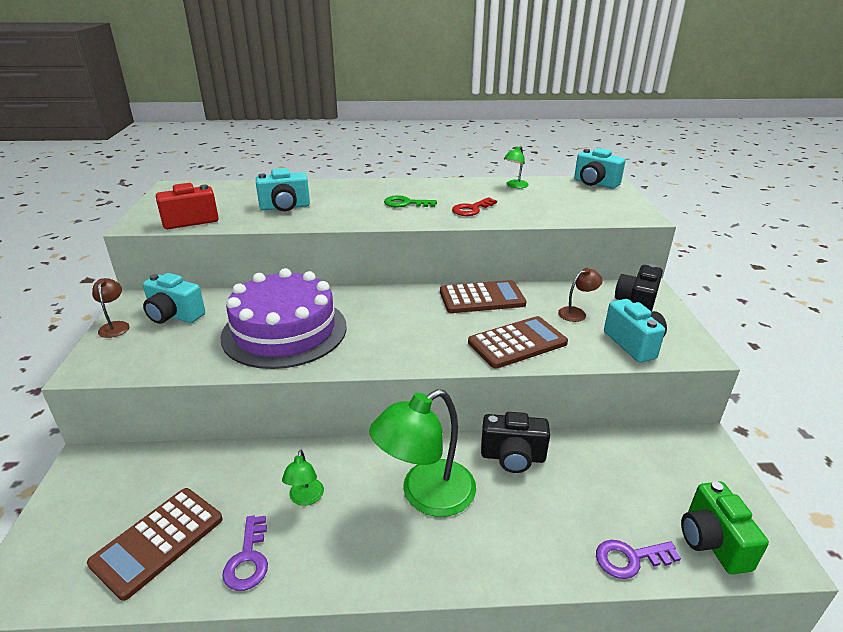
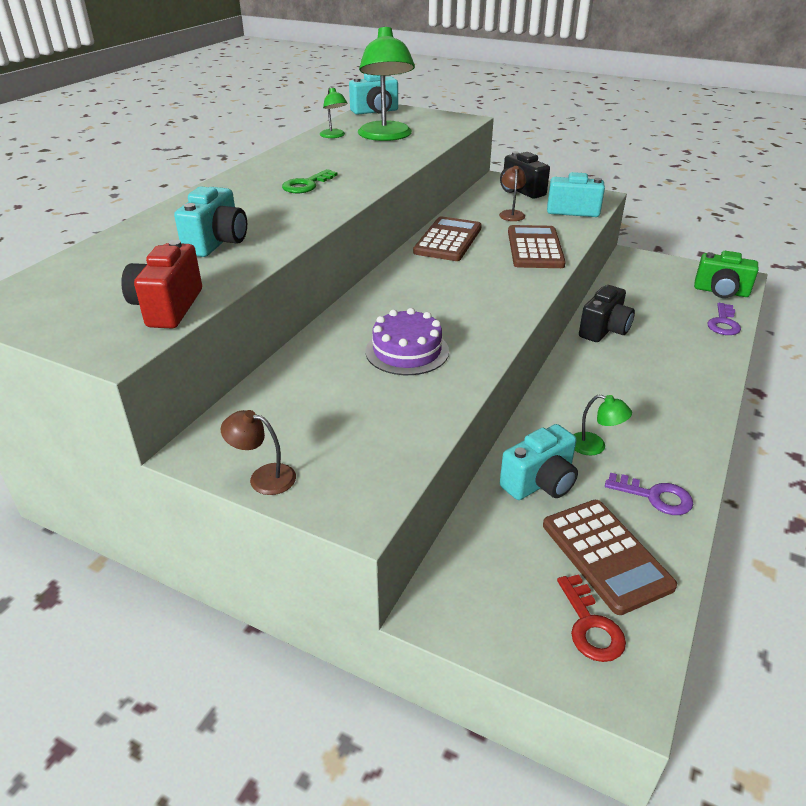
camera: 60 degrees left, 5 degrees up
(174, 315) = (288, 422): turquoise camera -> turquoise camera (540, 483)
(284, 331) = (407, 351): purple cake -> purple cake, size x0.55
(426, 495) = (625, 382): green lamp -> green lamp (386, 136)
(471, 209) = (365, 164): red key -> red key (590, 626)

